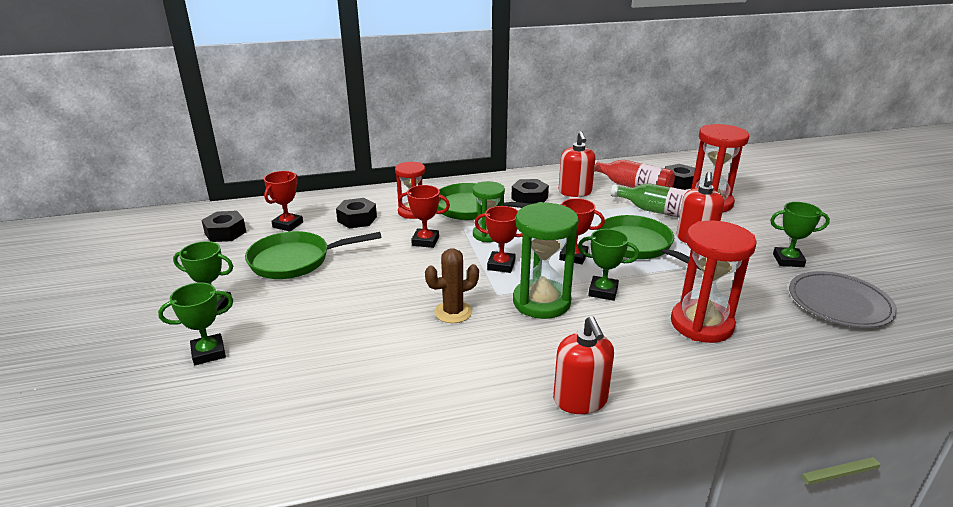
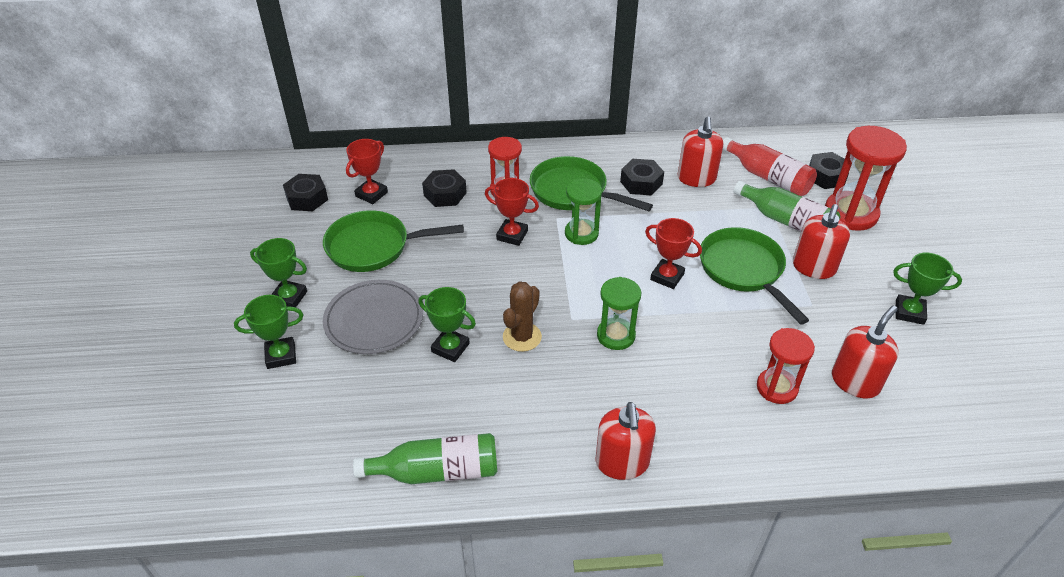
camera: 10 degrees right, 15 degrees up
(391, 432) = (436, 471): none -> green bottle
(453, 312) = (522, 337): brown cactus -> brown cactus turned 45 degrees counterclockwise
(501, 265) = (585, 279): red trophy -> none
(541, 302) = (616, 335): green hourglass -> green hourglass, size x0.63
(603, 291) = (685, 330): green trophy -> green trophy (450, 348)
(701, 324) = (777, 388): red hourglass -> red hourglass, size x0.63
(767, 312) = (855, 381): none -> red soap dispenser
(839, 303) = (942, 380): grey plate -> grey plate (374, 320)

